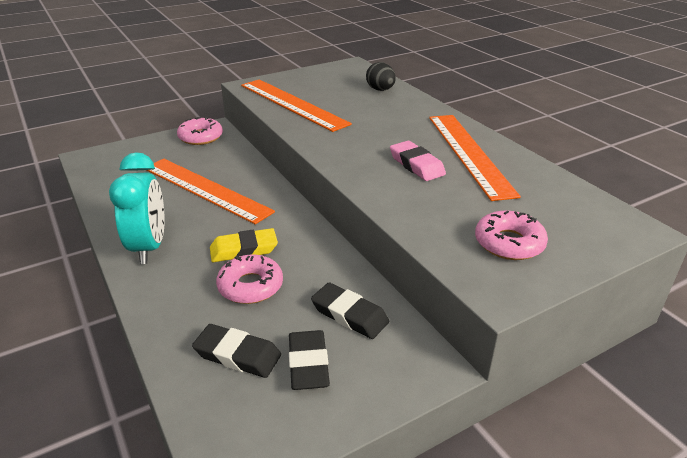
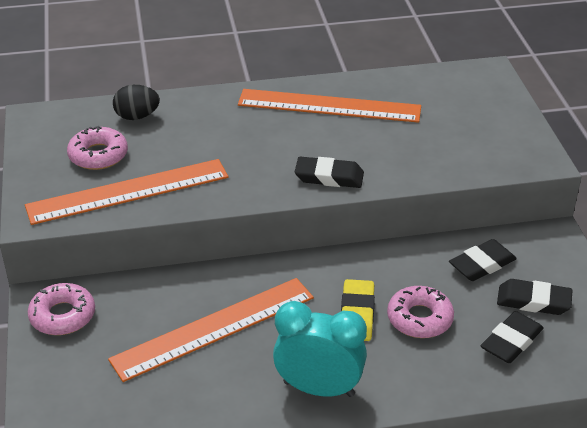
camera: 70 degrees left, 5 degrees up
(364, 171) = (329, 177): none -> black eraser
(416, 165) = (335, 142): pink eraser -> none
(509, 243) = (482, 134): pink donut -> pink donut (98, 155)

